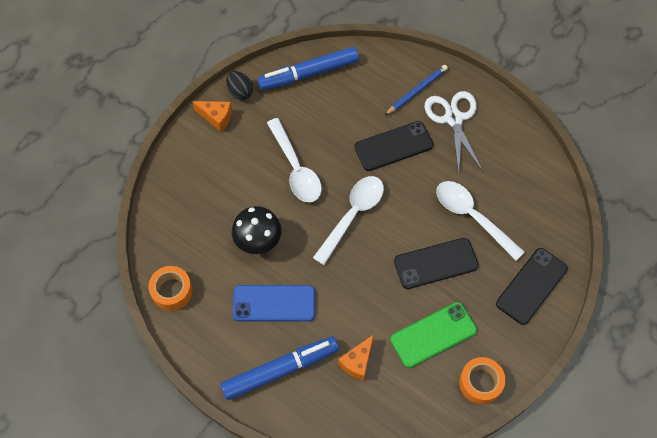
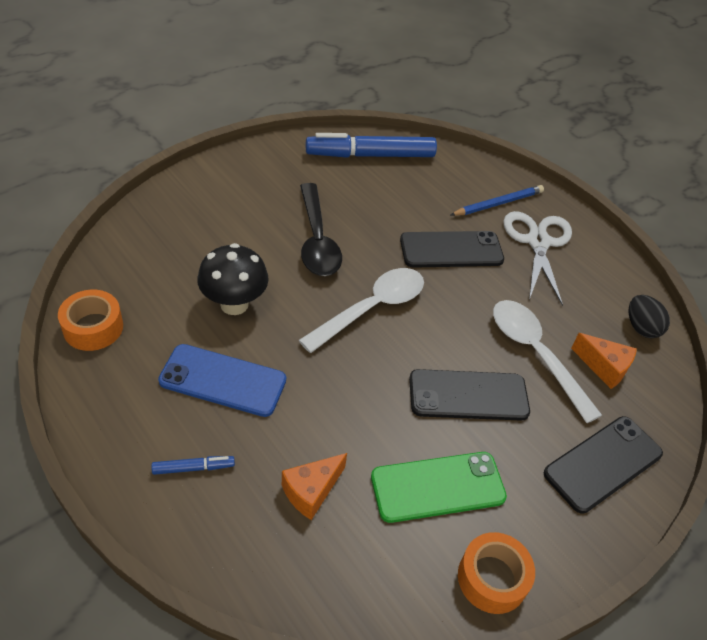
camera: 10 degrees right, 15 degrees down
(216, 118) = (242, 167): orange cheese -> orange cheese (604, 367)
(240, 92) = (281, 151): black egg -> black egg (641, 327)
(280, 370) = (193, 468): blue marker -> blue marker, size x0.43
(295, 168) = (317, 240): white spoon -> black spoon

